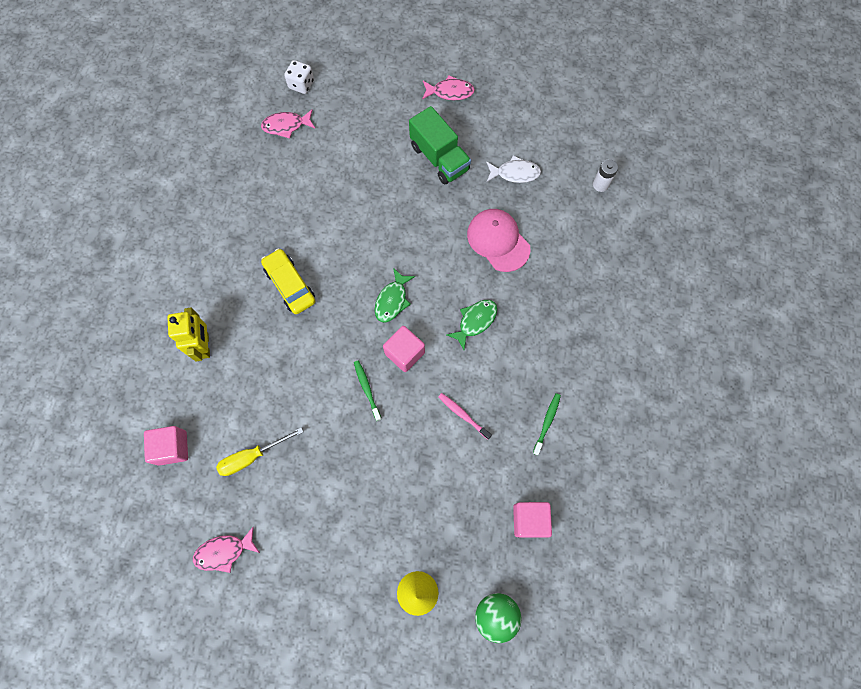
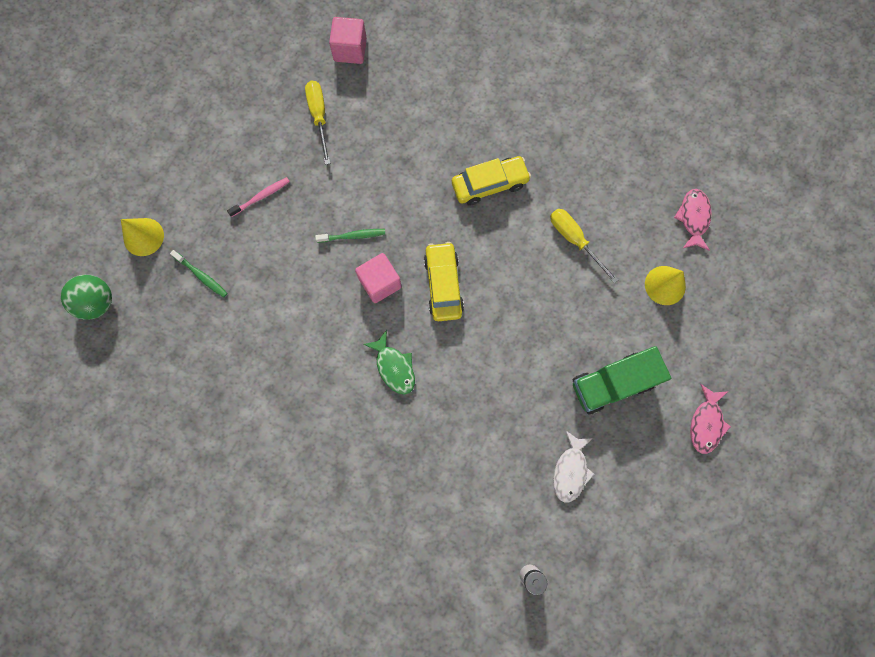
camera: 105 degrees right, 5 degrees up
(204, 345) = (444, 92): yellow robot -> none
(224, 551) = (240, 79): pink fish -> none
(301, 84) = (749, 246): white dice -> none
(326, 207) = (575, 240): none -> yellow screwdriver
(349, 136) = (665, 285): none -> yellow cone
(392, 300) = (443, 285): green fish -> yellow car
(463, 415) = (295, 325): pink toothbrush -> pink toothbrush (261, 197)
(498, 241) = (485, 422): pink cap -> none
(529, 520) = (170, 361): pink cube -> none
(547, 422) = (260, 410): green toothbrush -> green toothbrush (201, 276)

